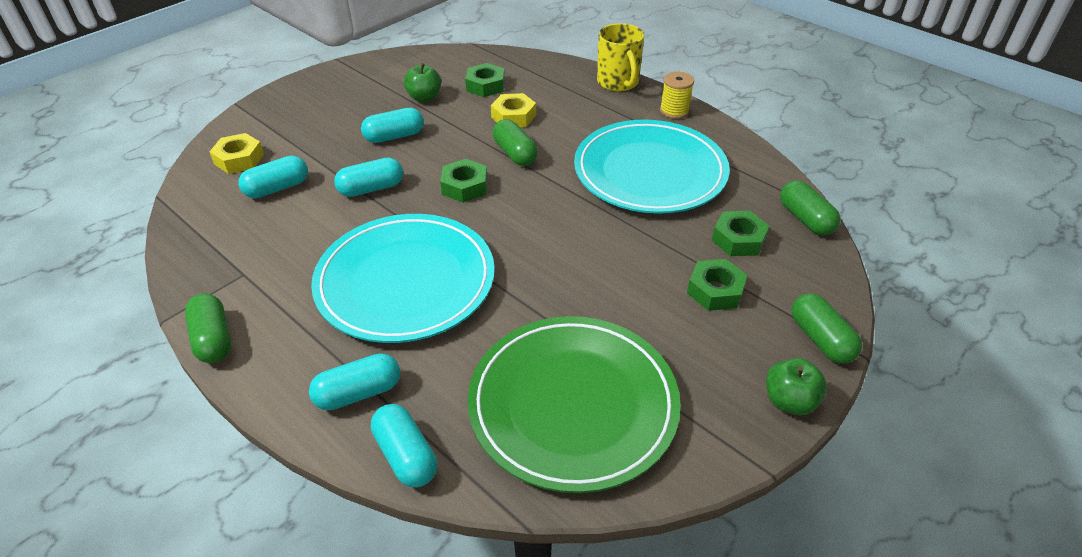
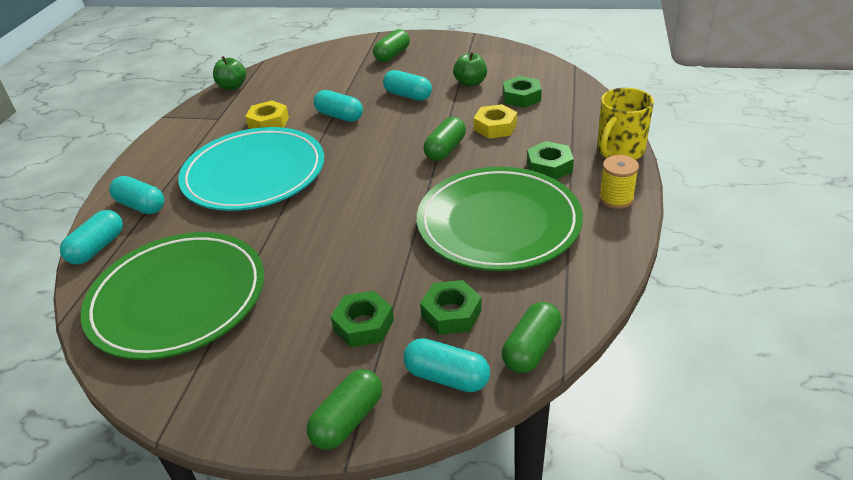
camera: 60 degrees right, 5 degrees down
(213, 339) = (157, 138): green capsule -> green capsule (392, 55)
(239, 159) = (323, 62): yellow nut -> yellow nut (268, 122)
(277, 188) = (307, 87): turquoise capsule -> turquoise capsule (447, 377)
(464, 186) = (380, 148): green nut -> green nut (549, 167)
(650, 172) = (498, 223): turquoise plate -> green plate
(789, 401) = (249, 424): green apple -> green apple (232, 86)

